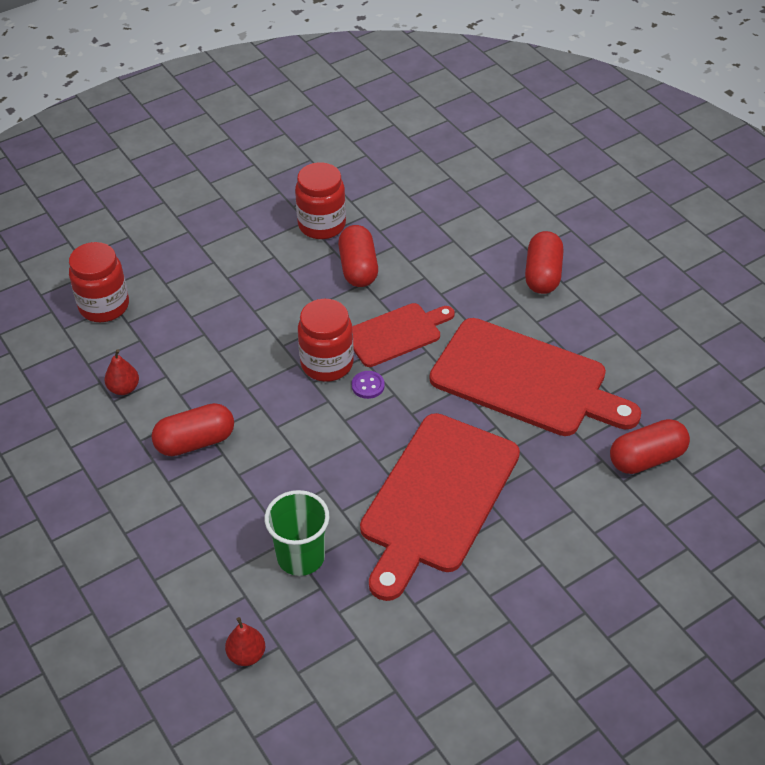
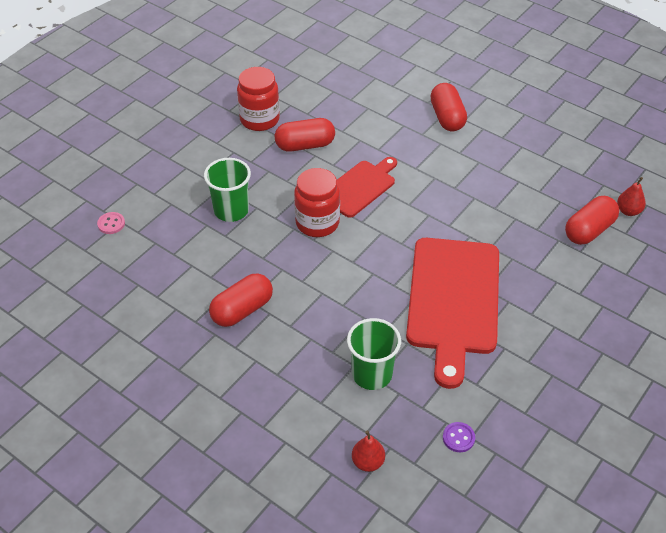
camera: 20 degrees left, 0 degrees up
(104, 306) = (111, 224): red jar -> pink button
(124, 388) = (161, 284): red pear -> red pear (628, 211)
(238, 324) = (231, 210): none -> green cup
(358, 268) = (305, 145): red capsule -> red capsule turned 75 degrees counterclockwise
(368, 386) = (357, 231): purple button -> purple button (458, 438)
(525, 379) = (473, 196): red cutting board -> none

